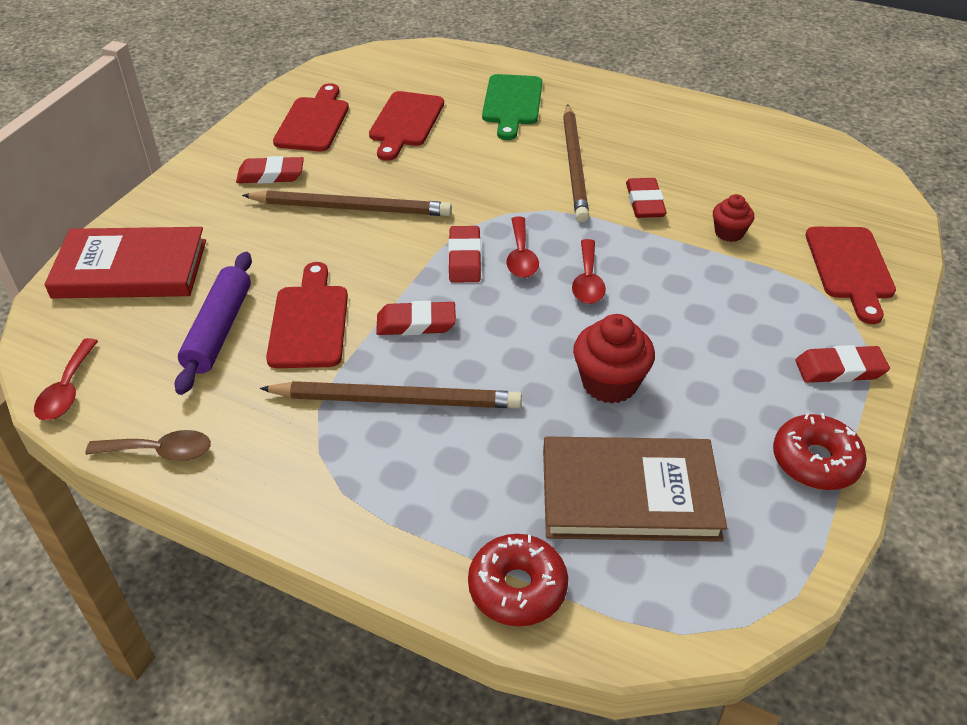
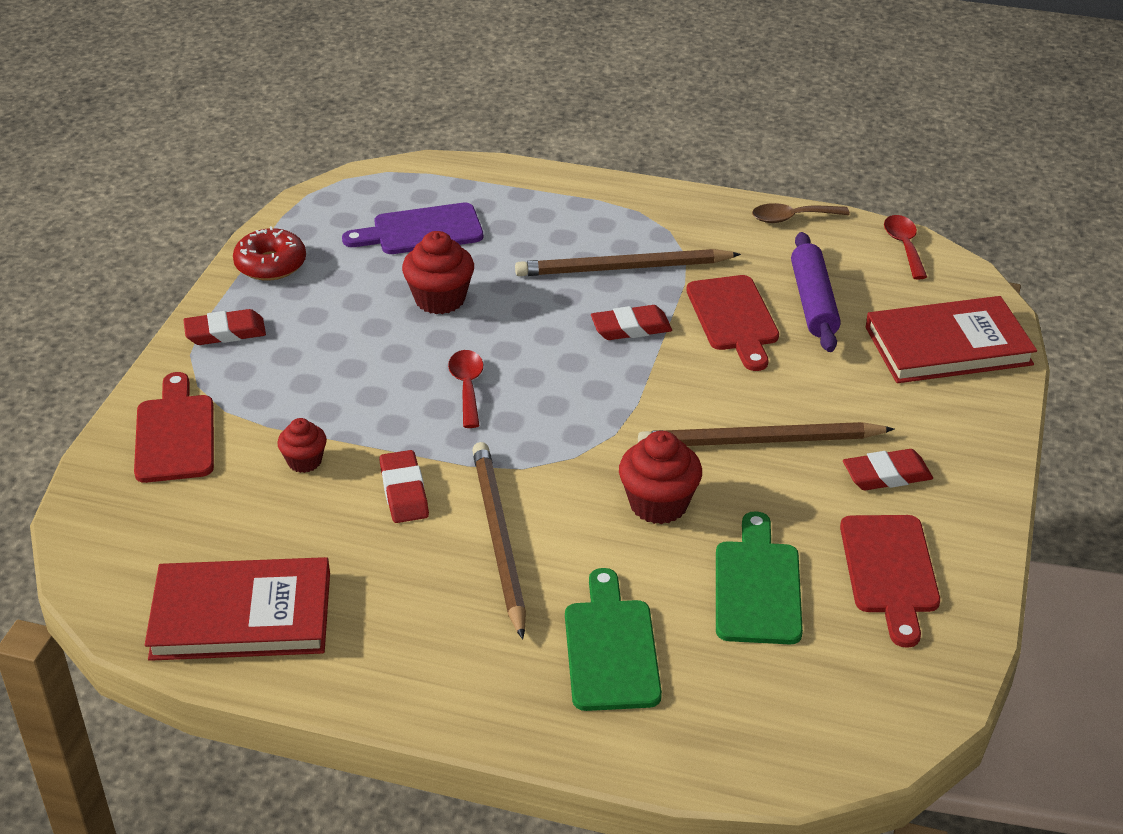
camera: 170 degrees right, 5 degrees down
(405, 122) = (757, 587): red cutting board -> green cutting board
(451, 174) = (658, 504): none -> red cupcake
(464, 258) = (605, 396): red eraser -> none
(517, 588) = (497, 179): red donut -> none
(521, 256) = (543, 405): red spoon -> none
(629, 494) = (421, 231): brown book -> purple cutting board
(753, 141) = (241, 615): none -> red book

